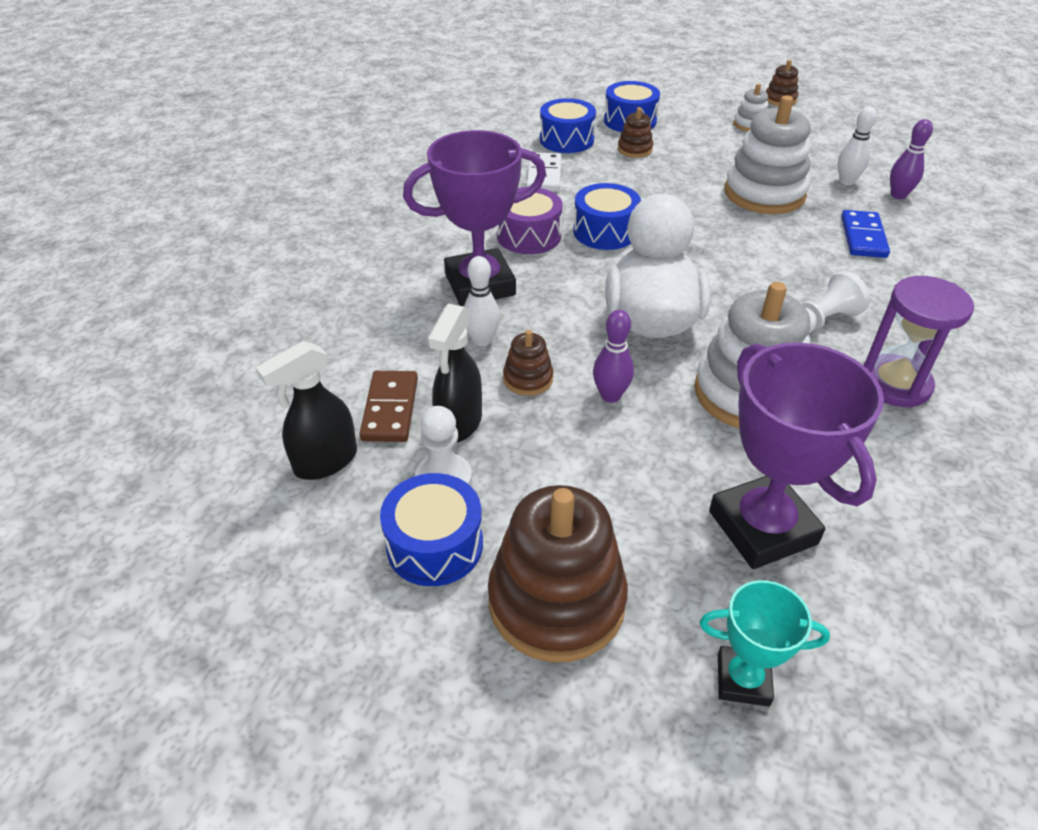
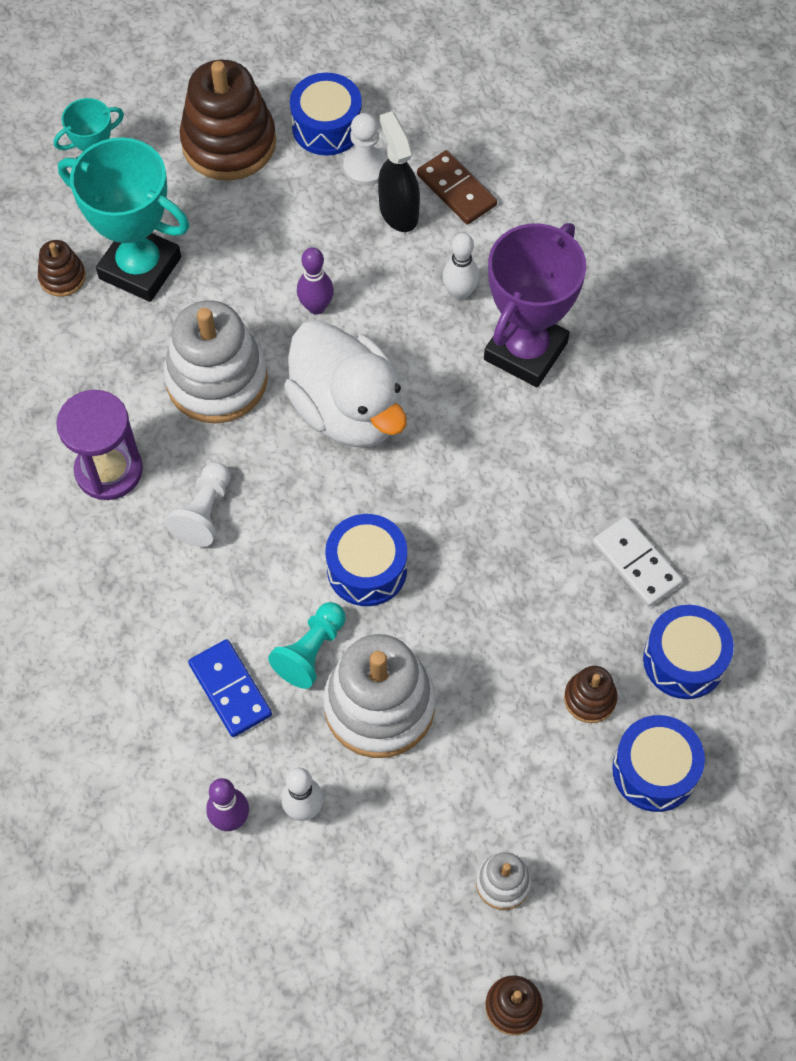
camera: 140 degrees right, 20 degrees up
(325, 462) = (451, 128): black spray bottle -> none
(528, 379) = (389, 281): brown stacking toy -> brown stacking toy (62, 277)
(529, 236) = (550, 447): purple drum -> none
(605, 232) = (487, 507): blue drum -> blue drum (367, 569)
(762, 527) = (140, 268): purple trophy -> turquoise trophy
(791, 228) = (311, 651): none -> turquoise pawn

